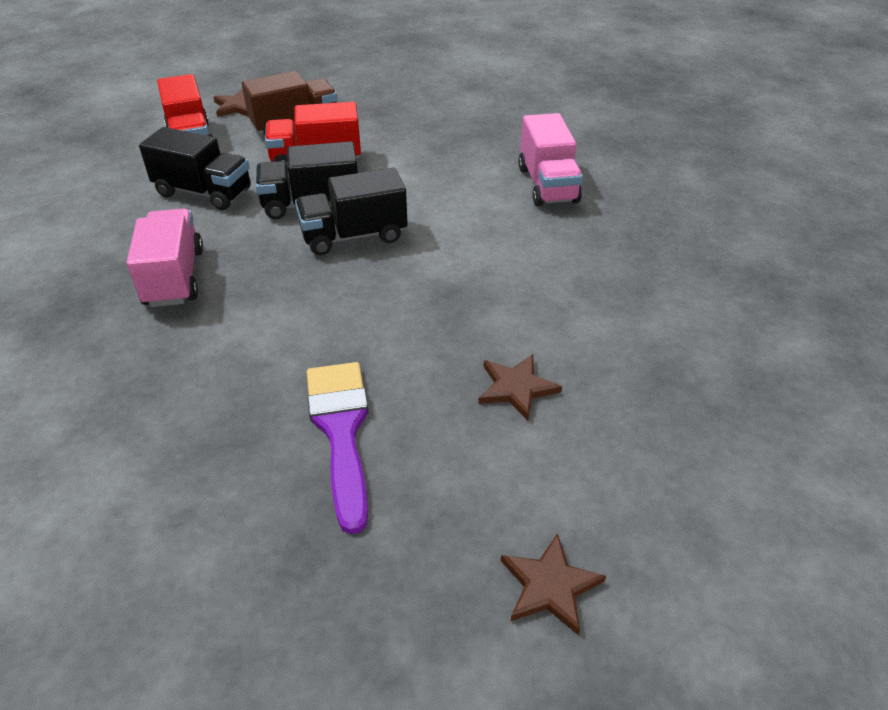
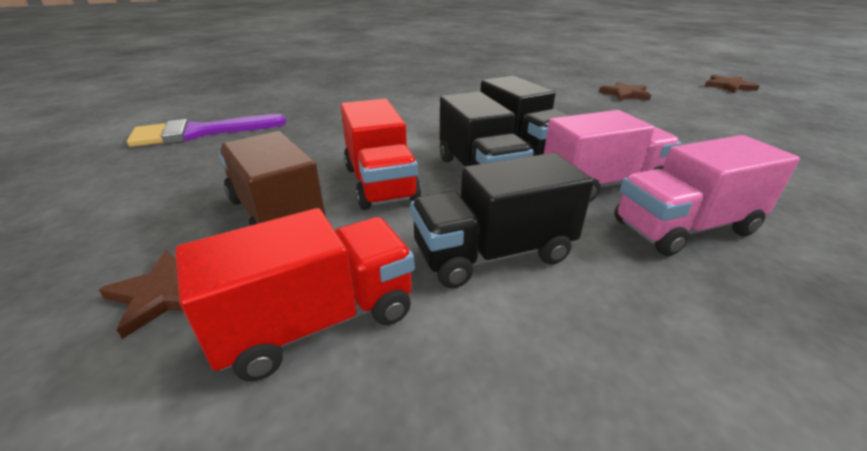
camera: 100 degrees left, 10 degrees down
(204, 192) = (493, 254): black truck -> black truck turned 120 degrees counterclockwise
(341, 431) = (727, 127): purple brush -> purple brush (200, 133)
(547, 185) = (405, 94): pink truck -> pink truck (601, 184)

